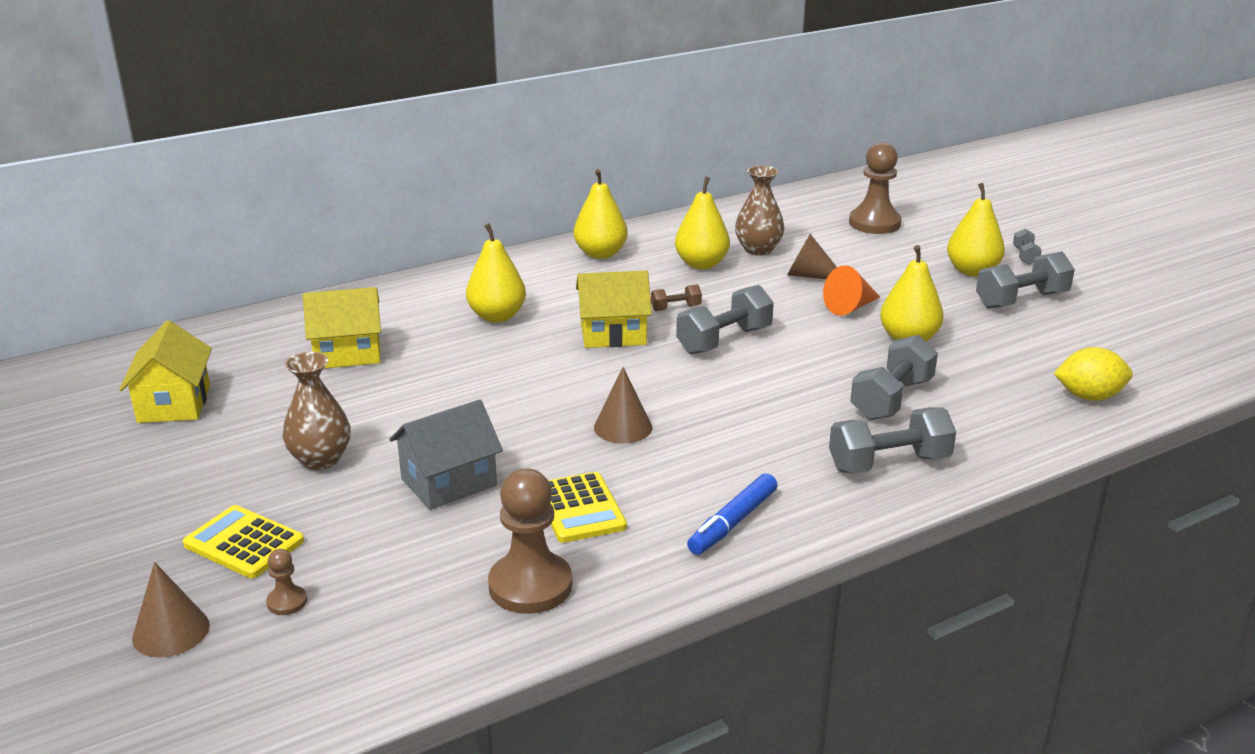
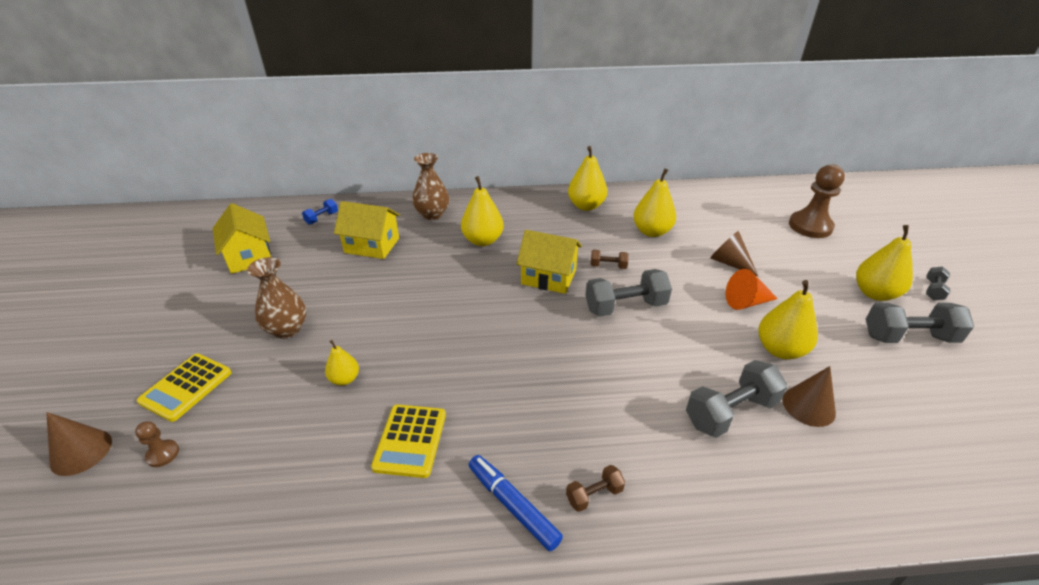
camera: 25 degrees right, 10 degrees up
(174, 404) = (249, 256): yellow house -> yellow house turned 45 degrees counterclockwise
(238, 340) = (322, 218): none -> blue dumbbell
(244, 543) = (186, 387): yellow calculator -> yellow calculator turned 120 degrees counterclockwise
(449, 482) = (345, 379): grey house -> yellow pear
(530, 586) = (318, 510): brown pawn -> none
(623, 427) = (497, 368): brown cone -> brown cone (808, 406)
(732, 523) = (513, 505): blue marker -> blue marker turned 75 degrees clockwise
(758, 249) = (702, 229): brown vase -> brown vase (432, 214)
(805, 493) = (594, 495): none -> brown dumbbell
(889, 463) = (688, 488): grey dumbbell -> none
(1089, 396) = (932, 475): yellow lemon -> none

